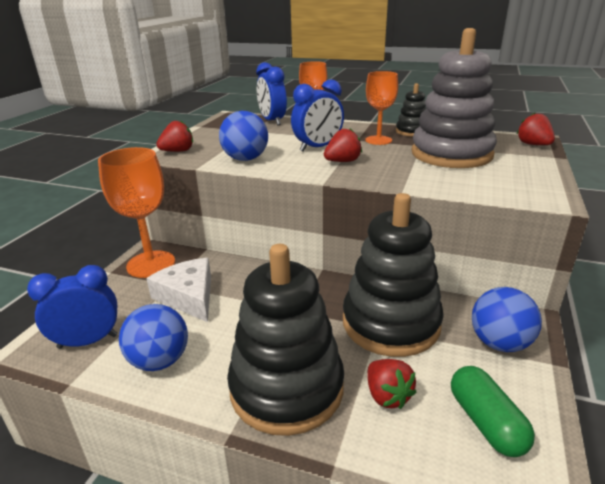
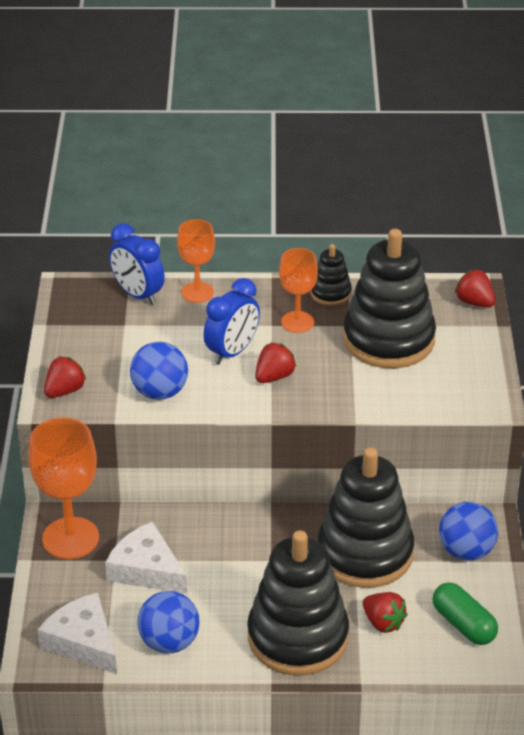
camera: 20 degrees left, 10 degrees up
(88, 341) = (83, 642): blue clock -> white cheese
(451, 154) = (388, 340): grey stacking toy -> black stacking toy

